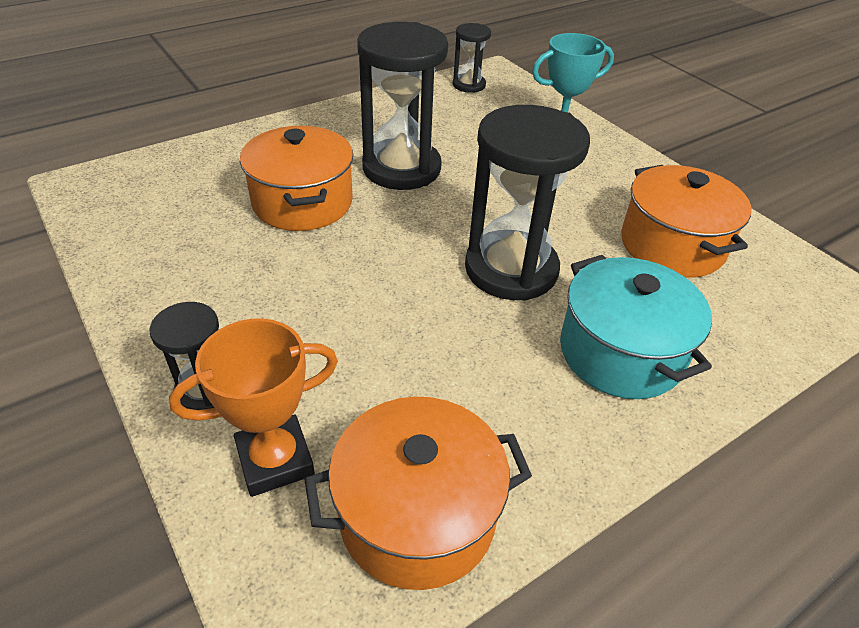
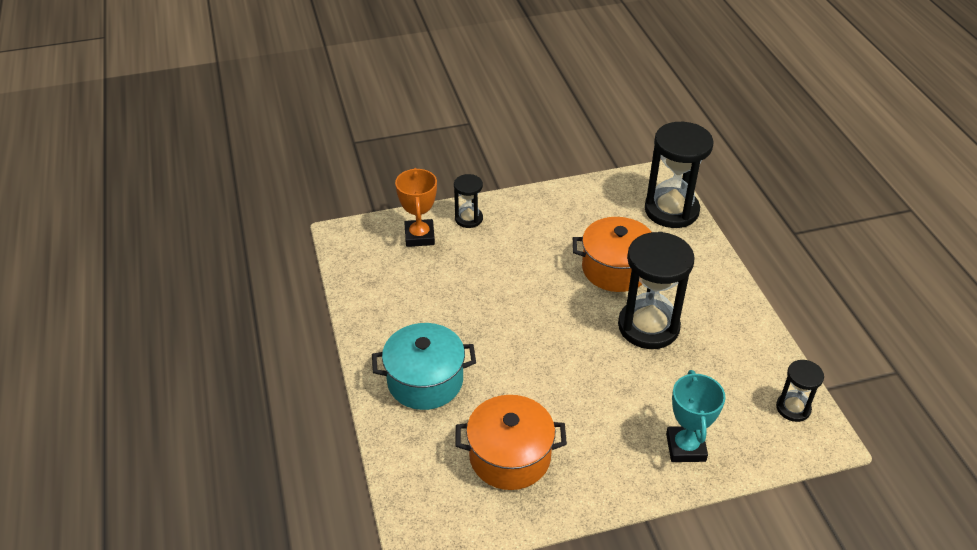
camera: 110 degrees right, 0 degrees up
(417, 515) = (371, 274): orange pot -> none
(511, 269) = (515, 354): black hourglass -> black hourglass (671, 210)

